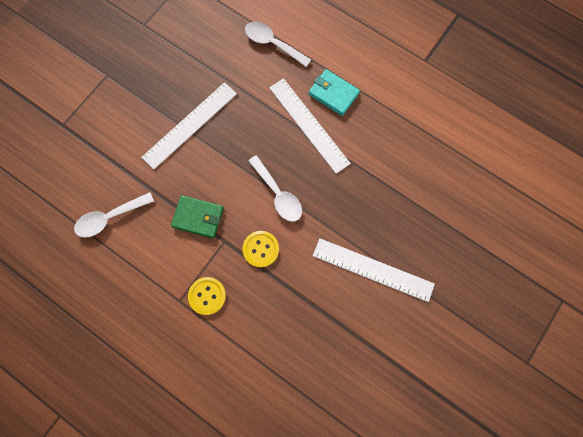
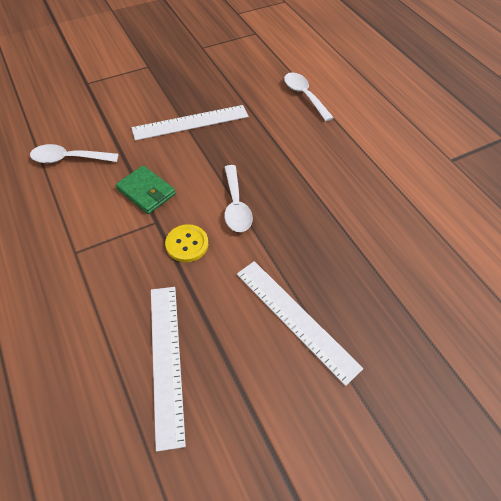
camera: 25 degrees right, 20 degrees down
(207, 296) = (104, 260): yellow button -> none
(308, 125) = (301, 164): white ruler -> white ruler (166, 361)
(333, 94) = (341, 150): turquoise wallet -> none

